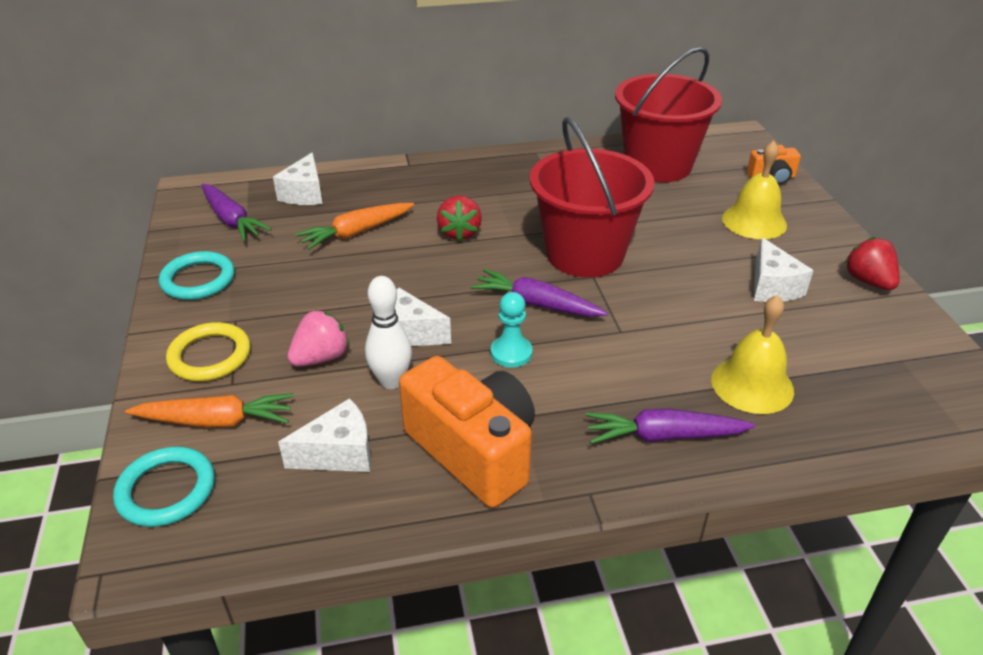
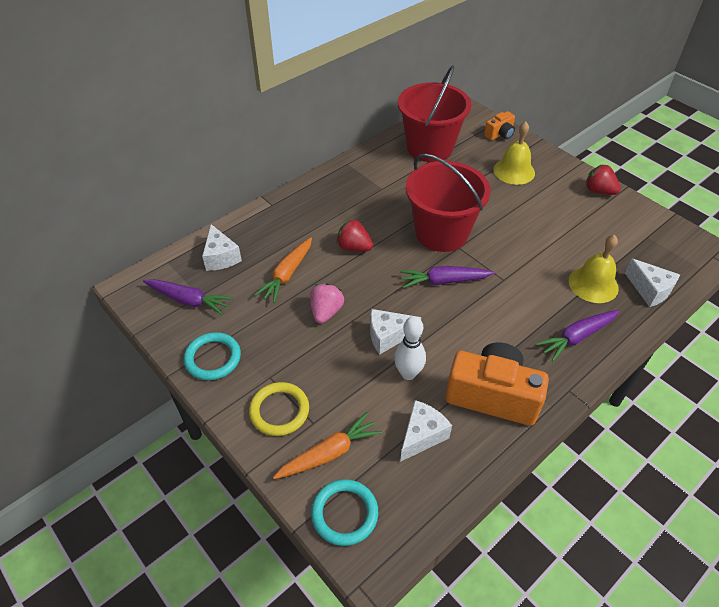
camera: 30 degrees left, 10 degrees up
(321, 358) = (351, 378): pink strawberry -> pink strawberry (326, 312)
(459, 233) = (354, 247): red strawberry -> red strawberry turned 150 degrees clockwise
(511, 353) = (458, 322): turquoise pawn -> none
(772, 287) = (556, 214): white cheese -> white cheese (649, 290)

